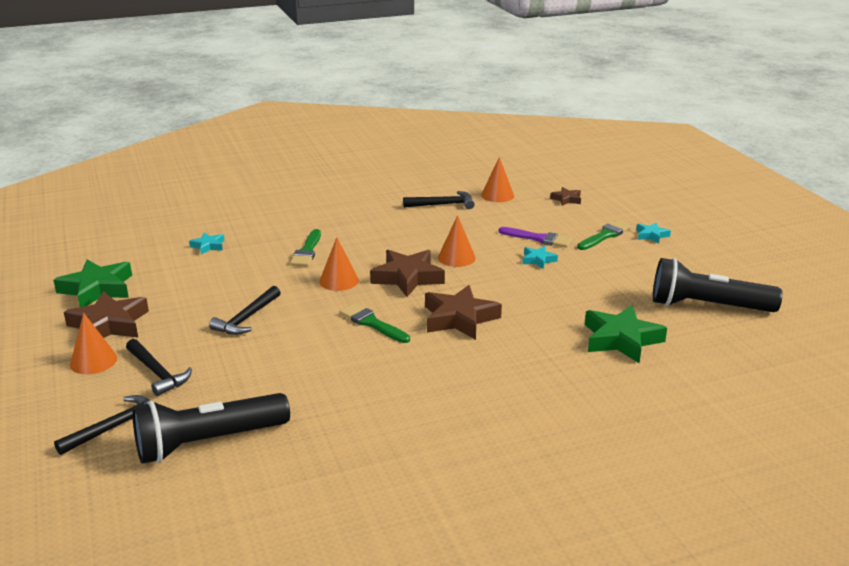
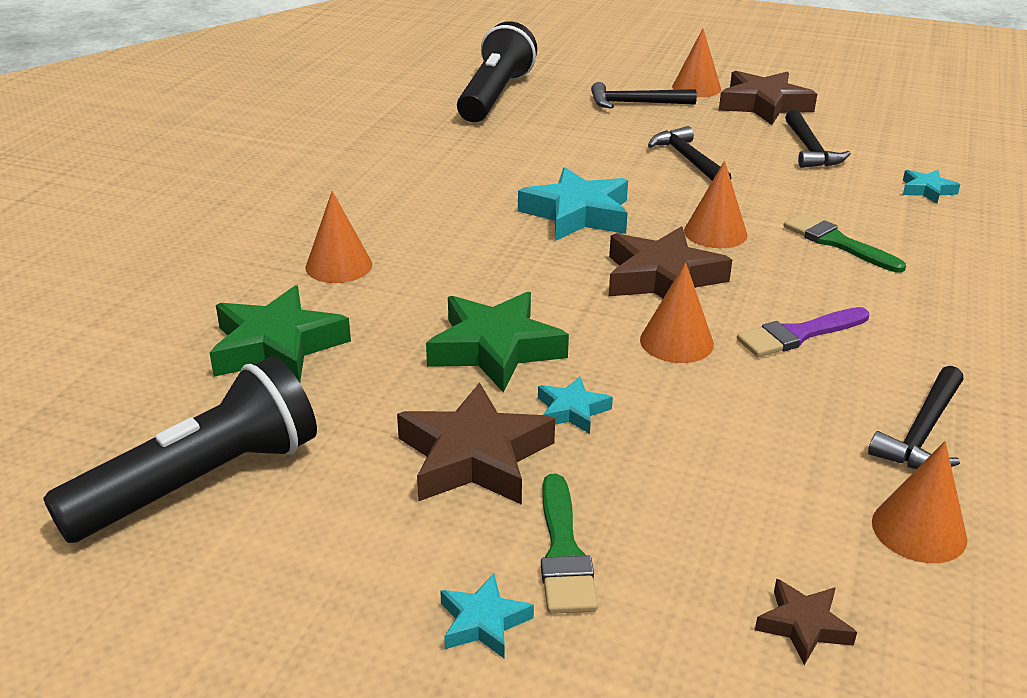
camera: 130 degrees right, 5 degrees up
(97, 289) = (859, 115): green star -> green star (495, 349)
(115, 427) = (573, 76): black hammer -> black hammer (809, 149)
(372, 323) = (577, 214): green brush -> turquoise star
(459, 318) = (506, 266): brown star -> brown star (474, 457)
(537, 364) = (339, 266): none -> orange cone
(539, 239) = (648, 459): purple brush -> purple brush (798, 334)

